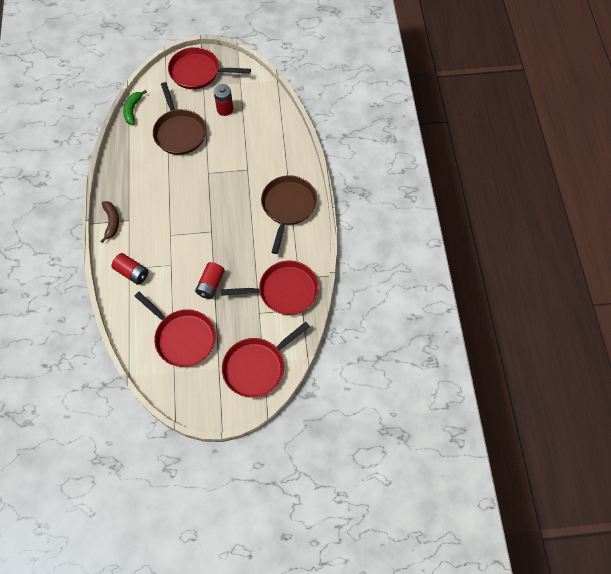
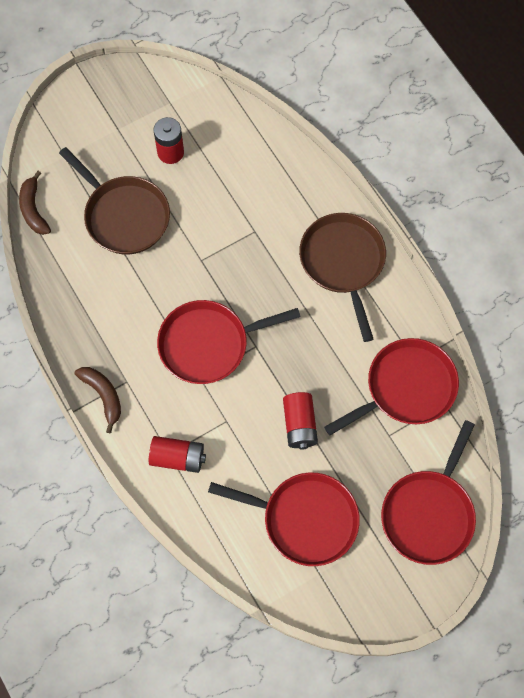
camera: 25 degrees left, 5 degrees up
(133, 110) = (33, 209): green banana -> brown banana
(198, 72) = (98, 110): red pan -> red pan (208, 344)

